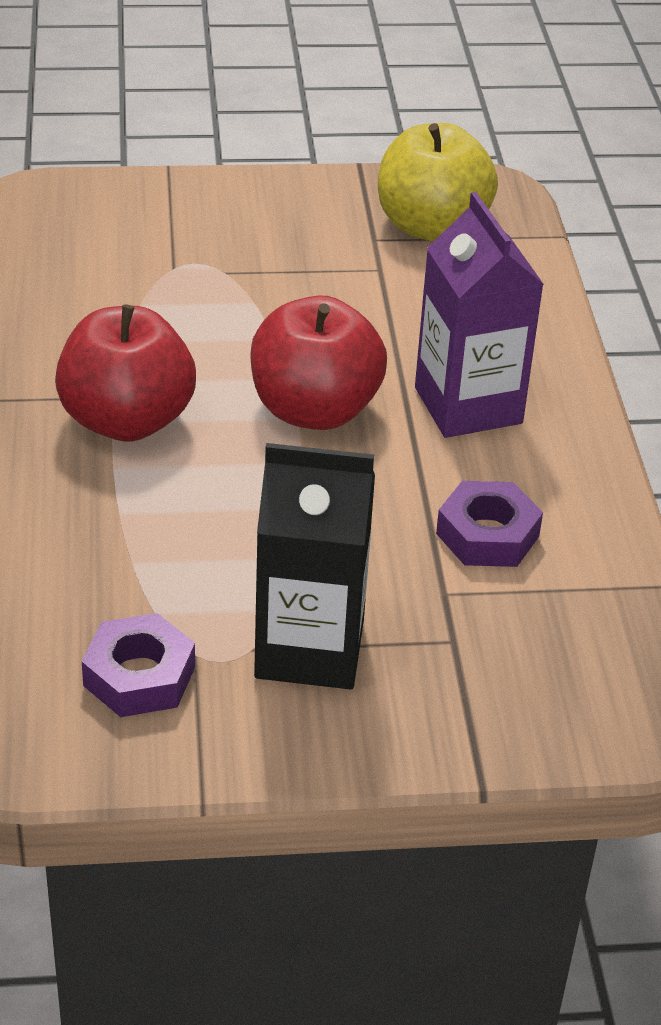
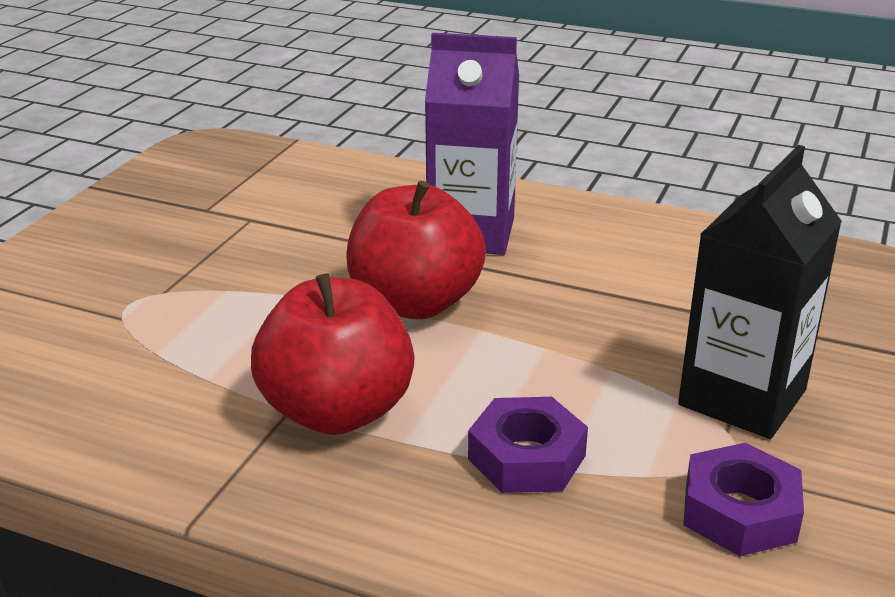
camera: 60 degrees left, 10 degrees down
(431, 227) = (221, 181): yellow apple -> none
(487, 535) = (639, 272): purple nut -> purple nut (526, 457)

